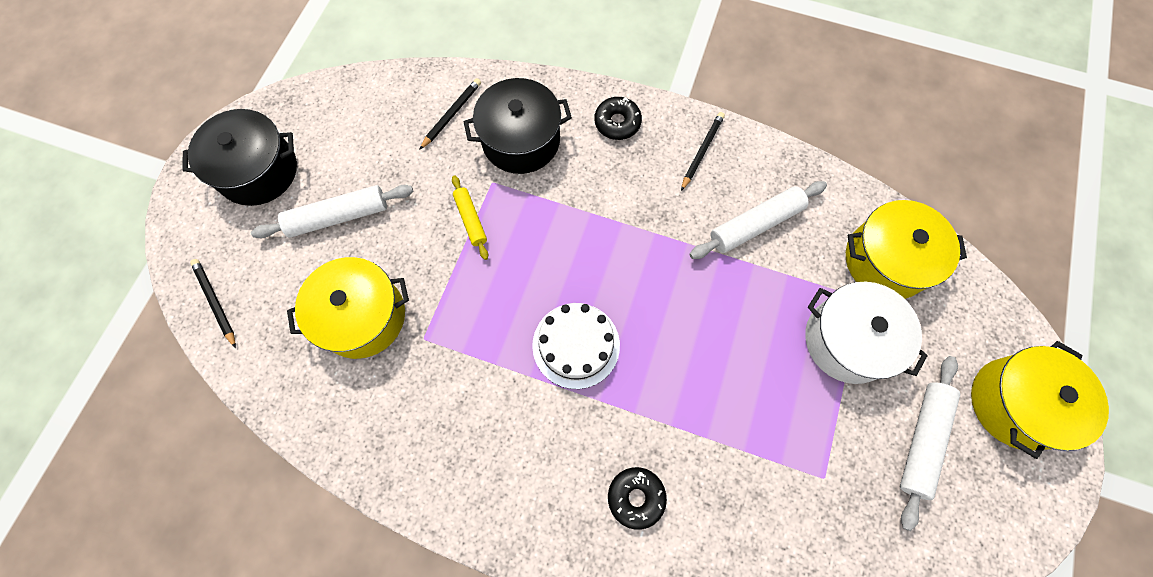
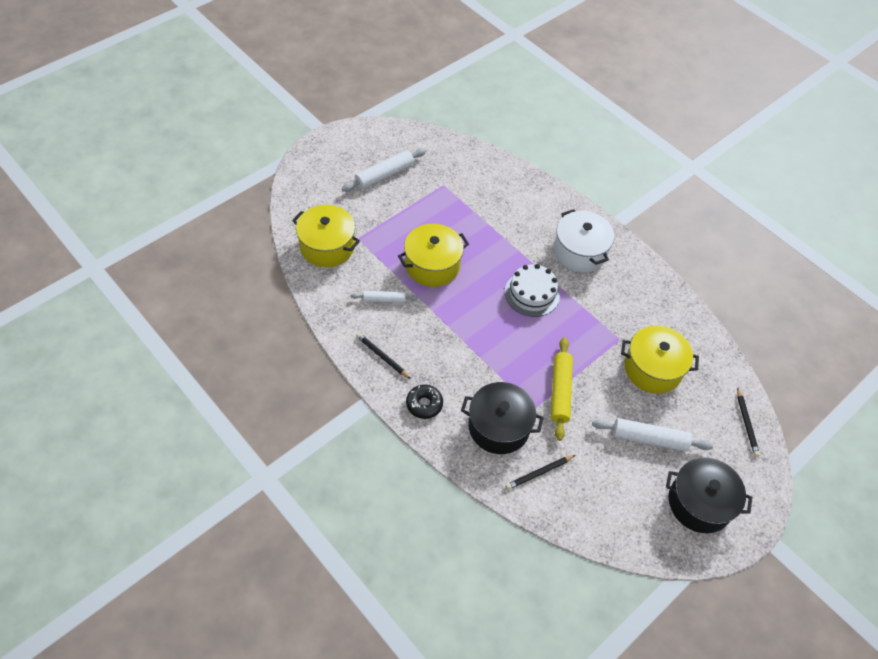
camera: 155 degrees left, 15 degrees down
(471, 220) = (560, 391): yellow rolling pin -> yellow rolling pin, size x1.64
(636, 497) = (540, 220): black donut -> none
(702, 151) = (382, 356): black pencil -> black pencil turned 75 degrees clockwise
(755, 224) = (384, 300): white rolling pin -> white rolling pin, size x0.61
(847, 340) = (383, 225): white pot -> white pot (579, 252)
(1015, 403) = (326, 165): yellow pot -> yellow pot (432, 265)

